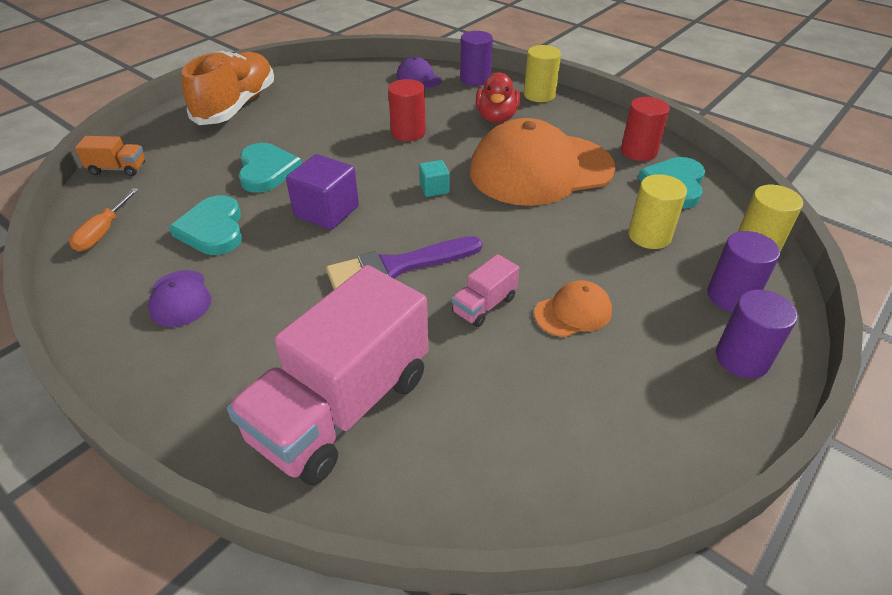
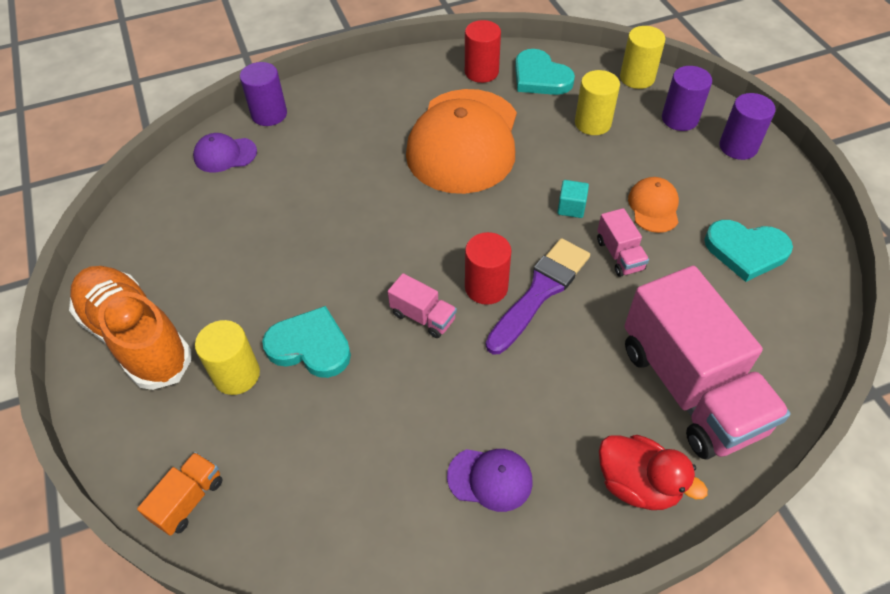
camera: 60 degrees left, 10 degrees up
(103, 232) = (323, 536): orange screwdriver -> none
(213, 229) = (390, 423): turquoise heart -> turquoise heart (746, 251)
(326, 211) = (423, 316): purple cube -> pink truck
(398, 266) = (540, 291): purple brush -> purple brush turned 150 degrees counterclockwise
(408, 132) = (329, 204): red cylinder -> red cylinder (486, 287)
(434, 189) = (441, 223): turquoise cube -> turquoise cube (571, 207)
(496, 118) = (356, 131): red duck -> red duck (637, 484)
(539, 95) = (341, 85): yellow cylinder -> yellow cylinder (236, 374)

